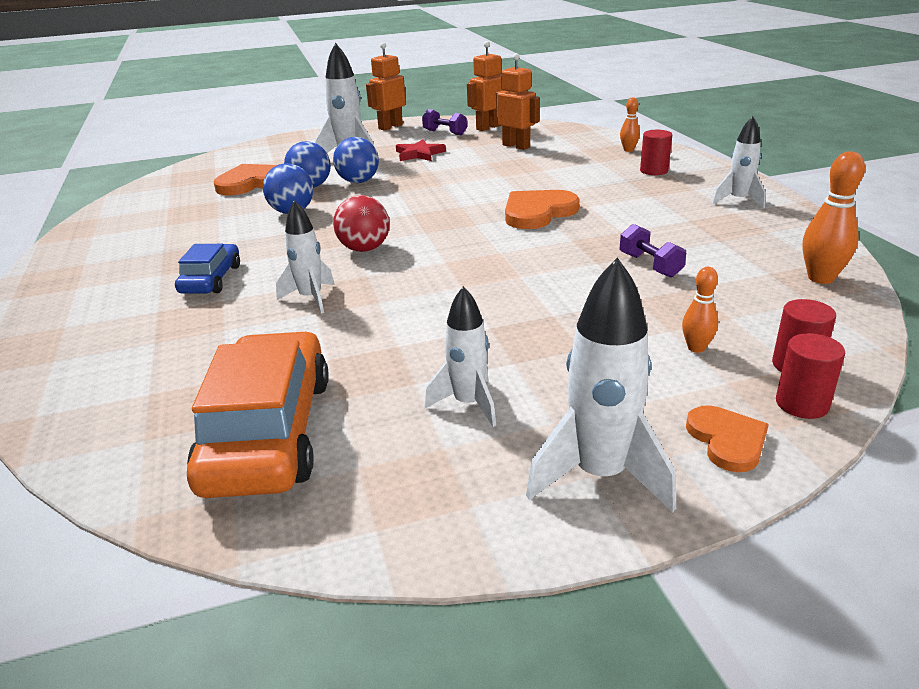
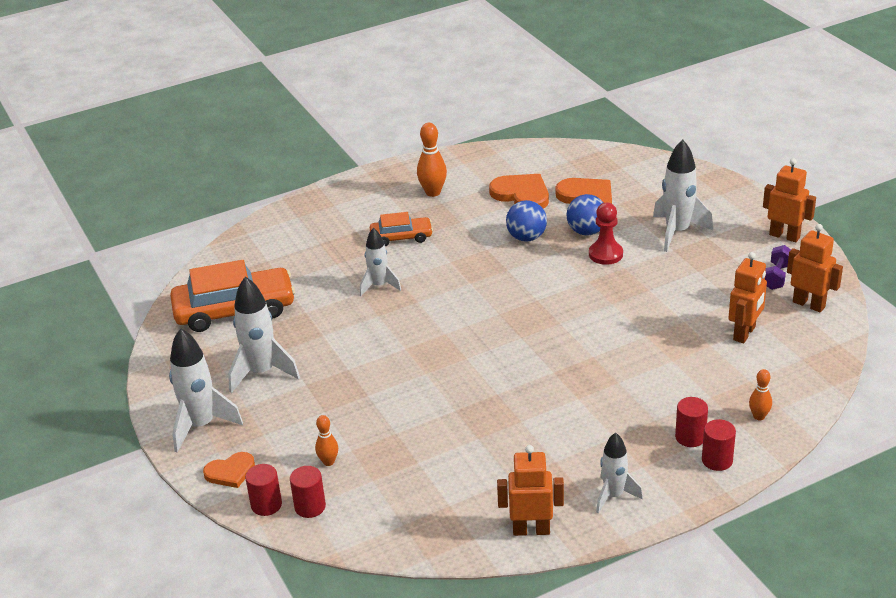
camera: 80 degrees right, 5 degrees up
(211, 279) = (401, 237): blue car -> orange car
(358, 181) = (605, 254): blue ball -> red pawn
(364, 249) = (461, 290): red ball -> none
(419, 154) = (696, 273): red star -> none
(468, 404) = (262, 373): white rocket -> white rocket, size x1.57
(538, 212) = (554, 369): orange heart -> orange heart (521, 194)
(650, 265) = (454, 438): purple dumbbell -> none
(685, 165) = (717, 460): none -> red cylinder
(798, 236) = (531, 530): none -> orange robot
(820, 278) = (443, 534): orange bowling pin -> orange bowling pin (433, 192)

